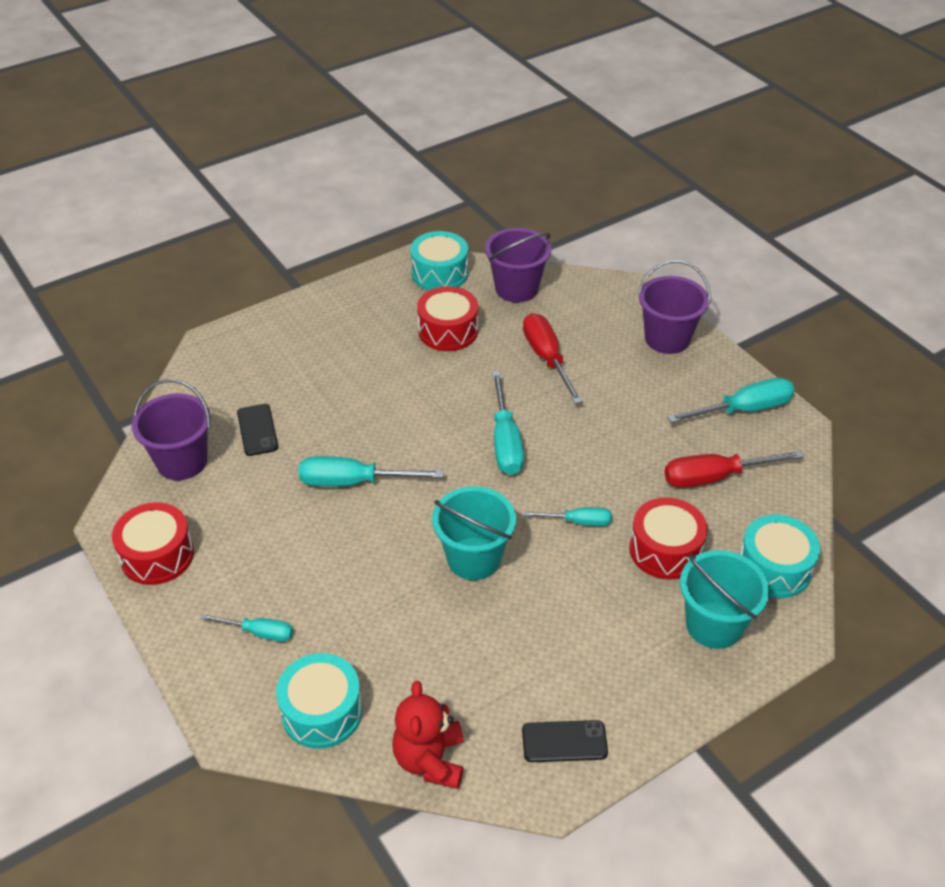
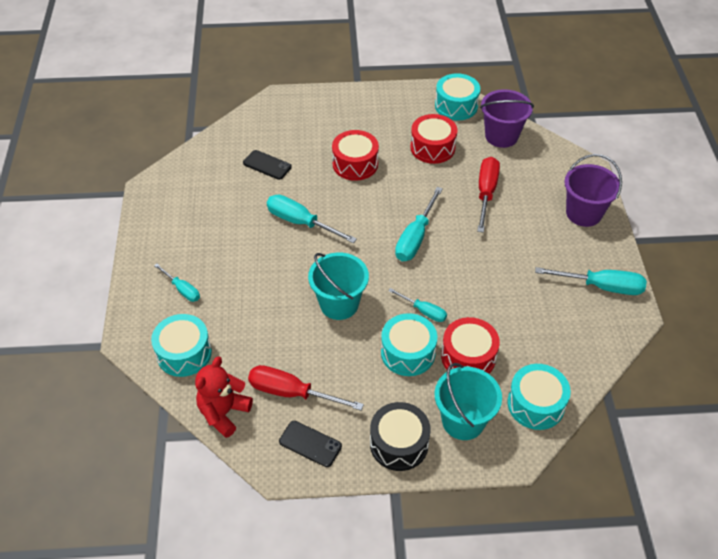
camera: 30 degrees right, 5 degrees up
(157, 555) = (159, 218): red drum -> red drum (355, 164)
(182, 461) = (211, 166): purple bucket -> none
(257, 430) = (267, 165): black phone -> black phone turned 75 degrees counterclockwise
(596, 577) = (408, 353): none -> turquoise drum
(665, 687) = (399, 444): none -> black drum
(715, 477) = (542, 324): red screwdriver -> red screwdriver (292, 393)

